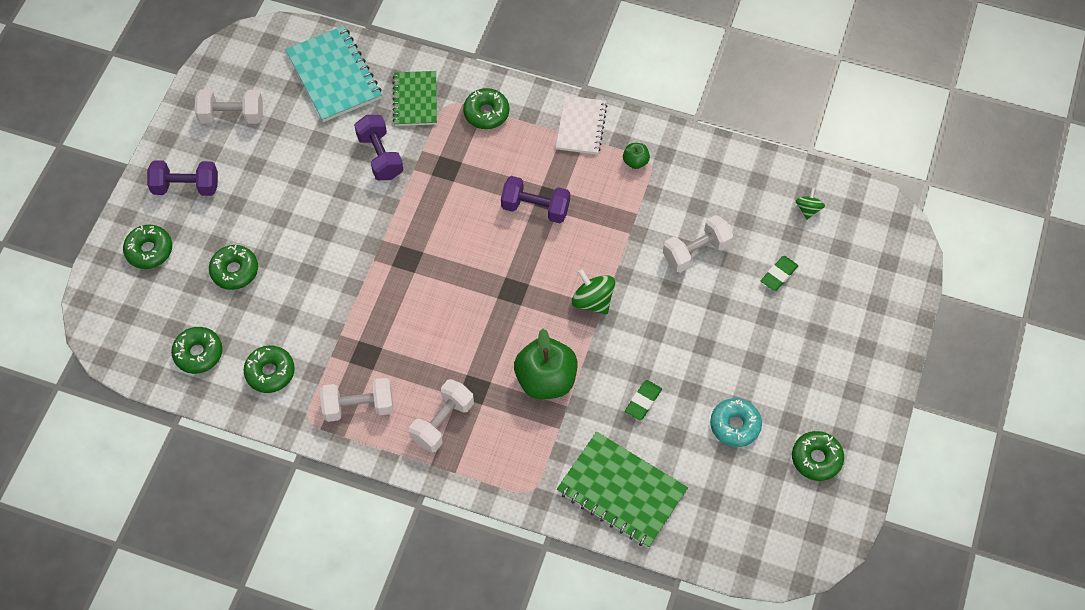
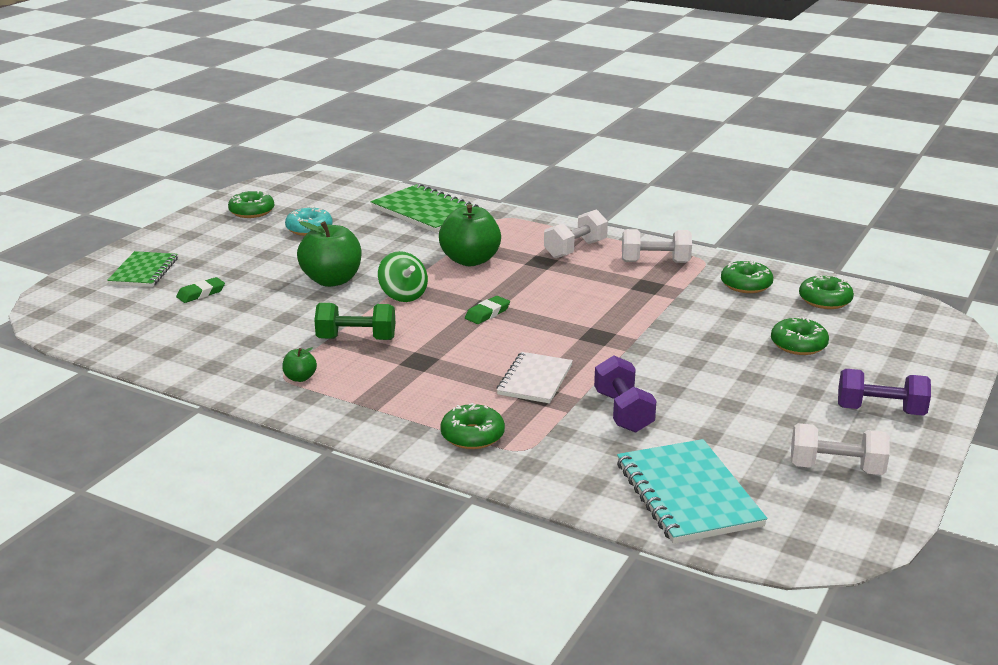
camera: 170 degrees left, 35 degrees down
(149, 250) = (907, 367): green donut -> none
(415, 100) = (569, 458): green notebook -> green notebook (144, 271)
(535, 208) = (438, 356): purple dumbbell -> none
(581, 126) = (351, 412): white notebook -> white notebook (535, 380)
(611, 222) = (356, 339): none -> green dumbbell
(643, 401) = (384, 244): green eraser -> green eraser (487, 313)
(668, 318) = (332, 280): none -> green apple
(696, 252) = (275, 313): white dumbbell -> none
(808, 209) = (130, 328): green spinning top -> none

